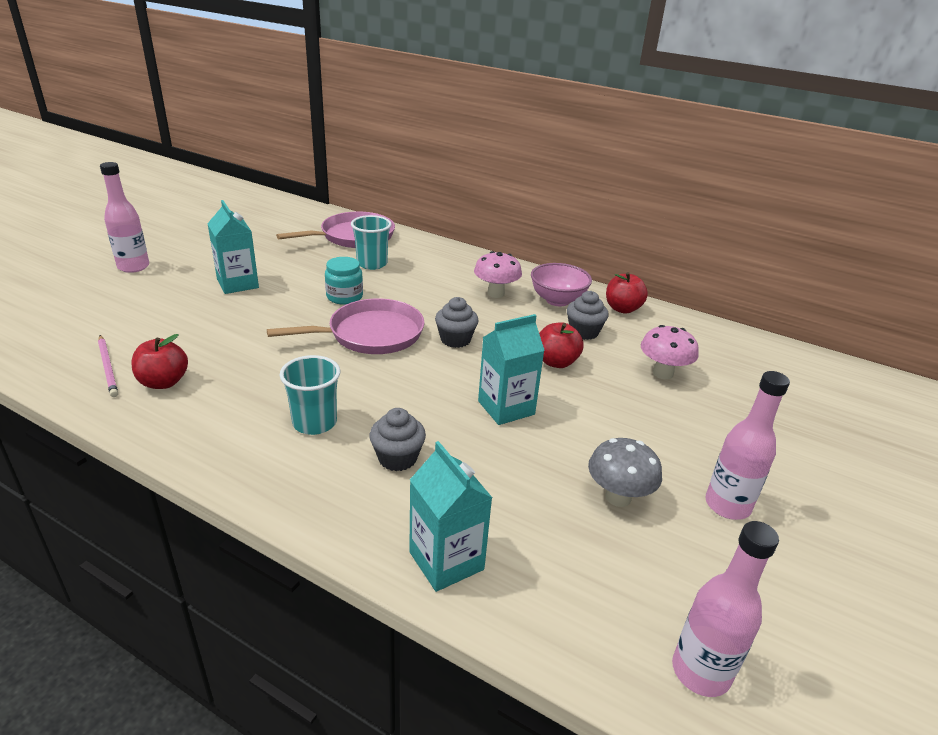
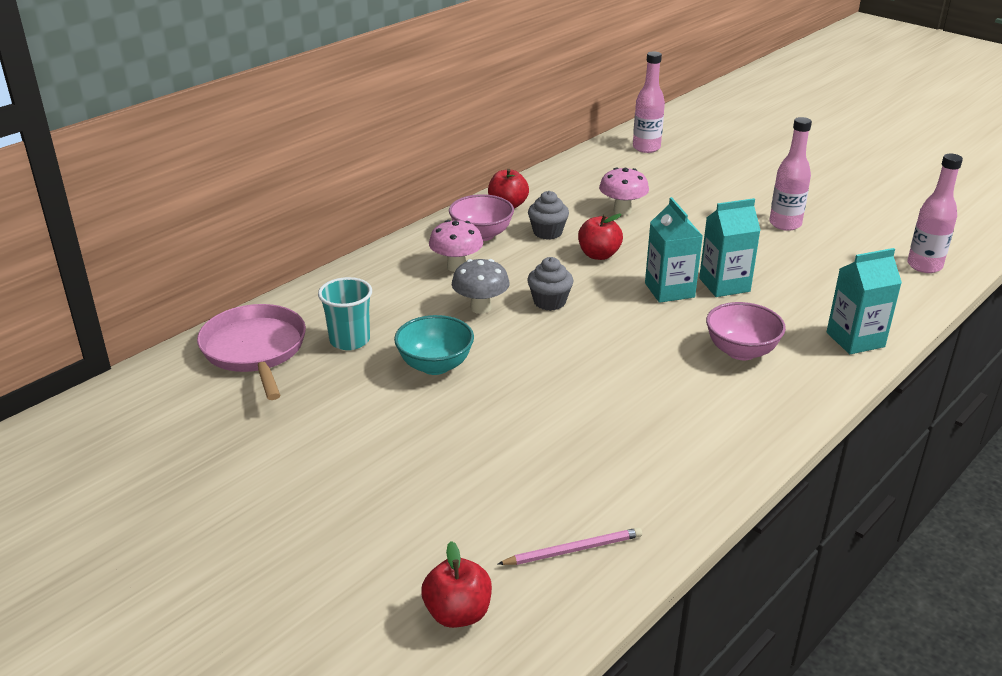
camera: 75 degrees left, 0 degrees up
(133, 267) = (272, 562): pink bottle -> pink bottle (646, 148)
(163, 382) = (611, 499): red apple -> red apple (458, 613)
(238, 284) = (371, 451): turquoise carton -> turquoise carton (724, 285)
(314, 423) = (690, 394): turquoise cup -> none
(344, 297) = (435, 365): turquoise jar -> turquoise bowl
(371, 334) = (529, 352): pink pan -> none
(397, 458) = (741, 351): grey cupcake -> pink bowl
(618, 497) = (780, 261): grey mushroom -> grey mushroom (480, 308)

